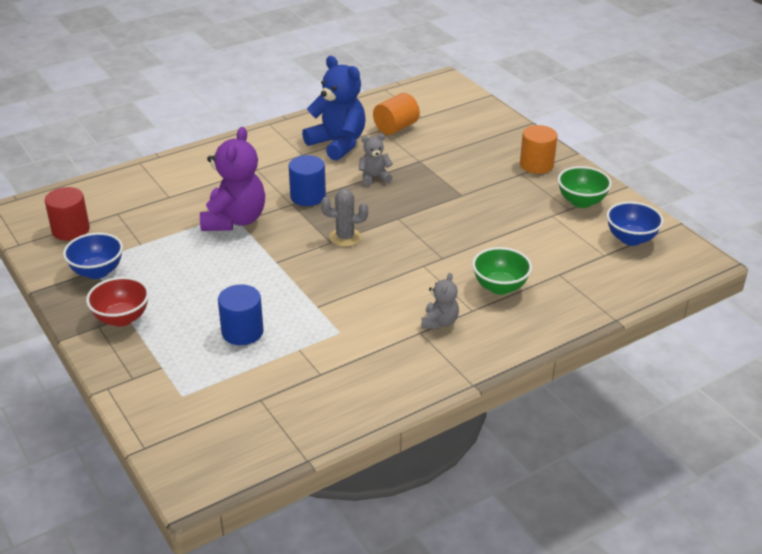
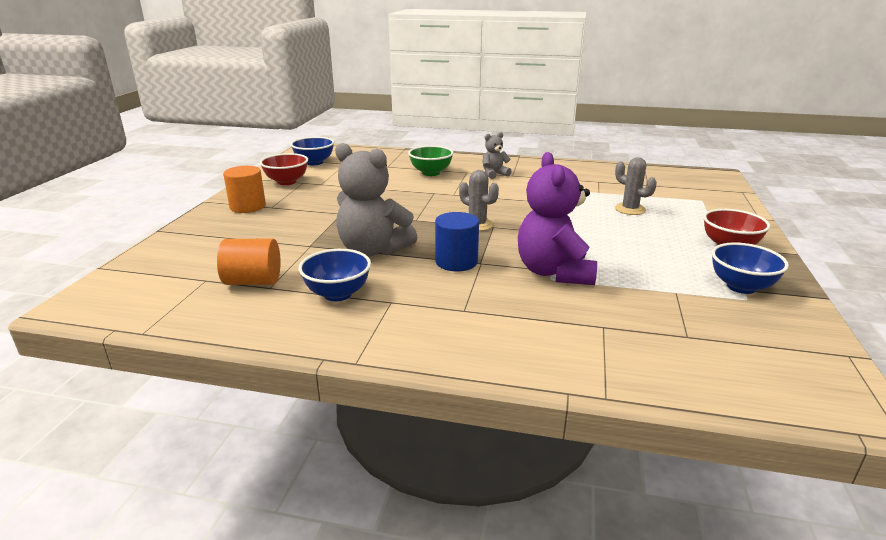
camera: 135 degrees left, 10 degrees down
(71, 230) = (763, 342): red cylinder -> none
(234, 220) = (554, 272): purple teddy bear -> purple teddy bear turned 60 degrees counterclockwise
(242, 332) = (630, 209): blue cylinder -> grey cactus
(338, 144) = (337, 294): blue teddy bear -> blue bowl
(374, 177) = (373, 250): grey teddy bear -> grey teddy bear, size x1.97
(581, 202) = (287, 182): green bowl -> red bowl

